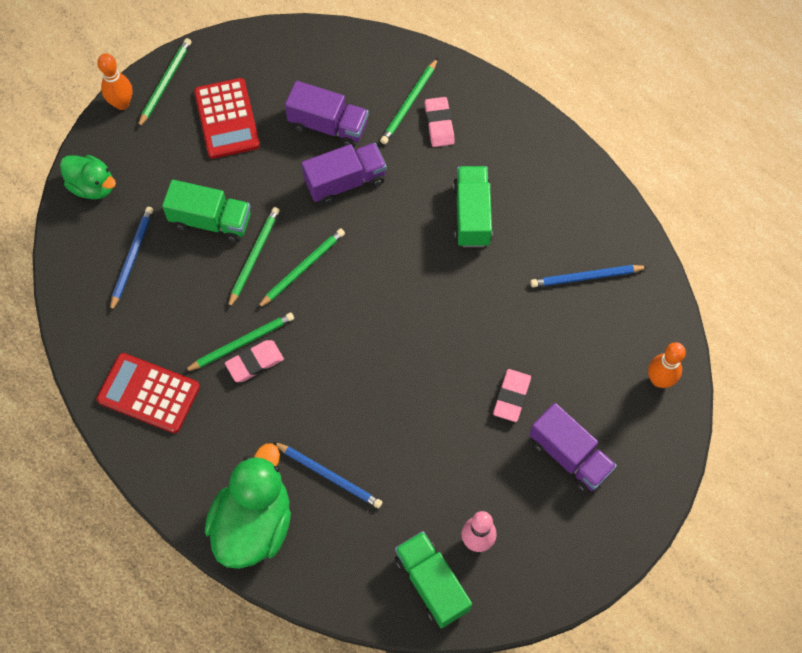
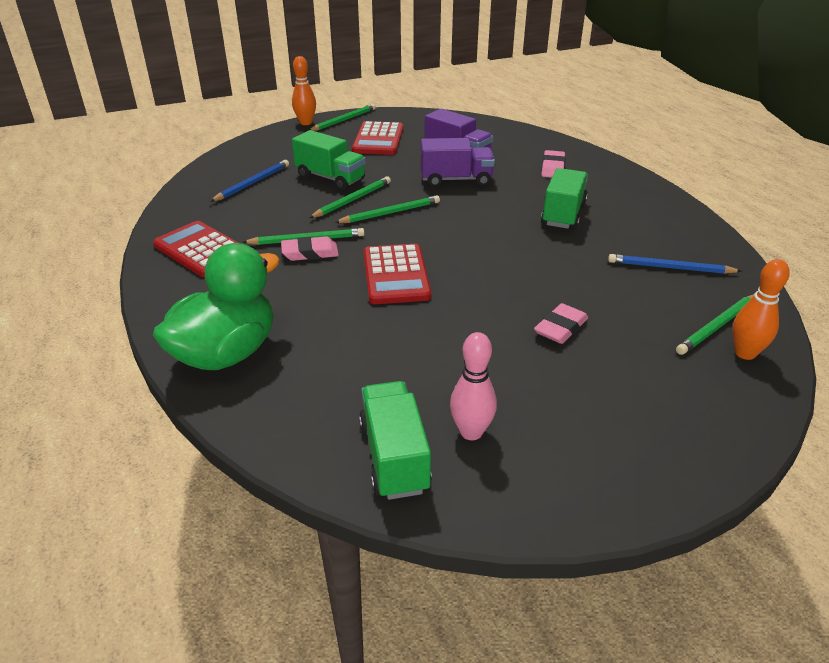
camera: 20 degrees right, 30 degrees down
(93, 186) = (253, 149): green duck -> none
(329, 475) = (330, 338): blue pencil -> none
(349, 370) = (396, 275): none -> red calculator
(409, 103) = (531, 155): green pencil -> green pencil (717, 326)
(569, 456) = (616, 388): purple truck -> none

